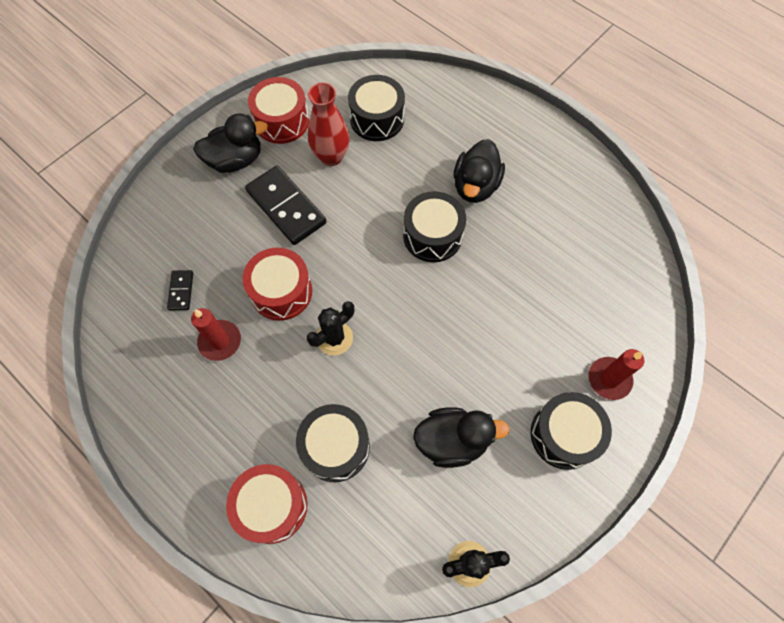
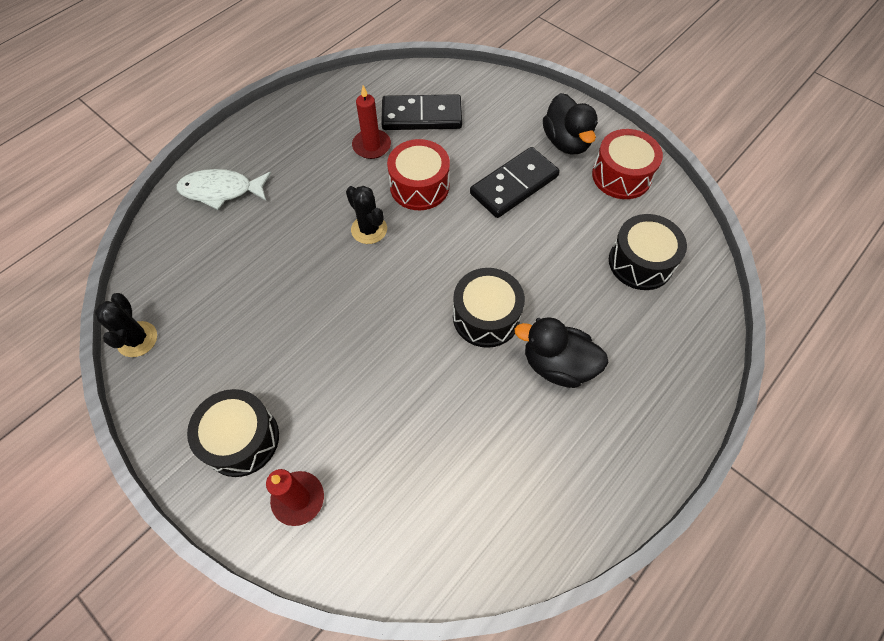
camera: 90 degrees right, 5 degrees down
(181, 291) = (421, 116): black domino -> black domino, size x2.08
(272, 506) = (221, 191): red drum -> white fish
(331, 157) = (581, 220): red vase -> none
(335, 447) = (263, 233): black drum -> none
(452, 441) = (253, 329): black duck -> none

